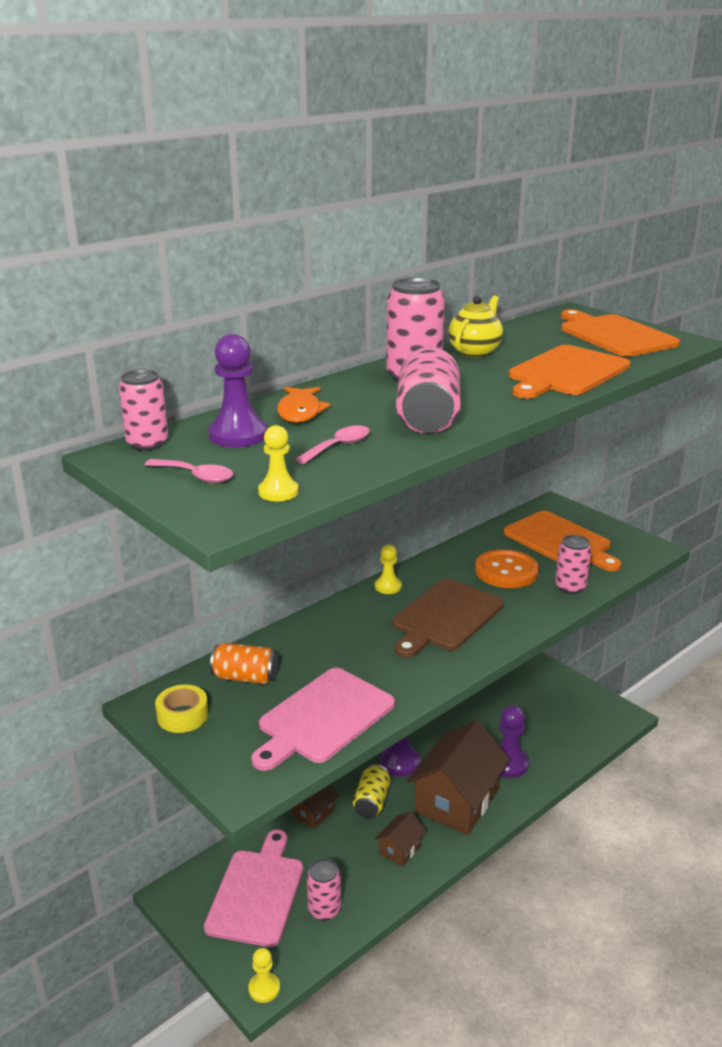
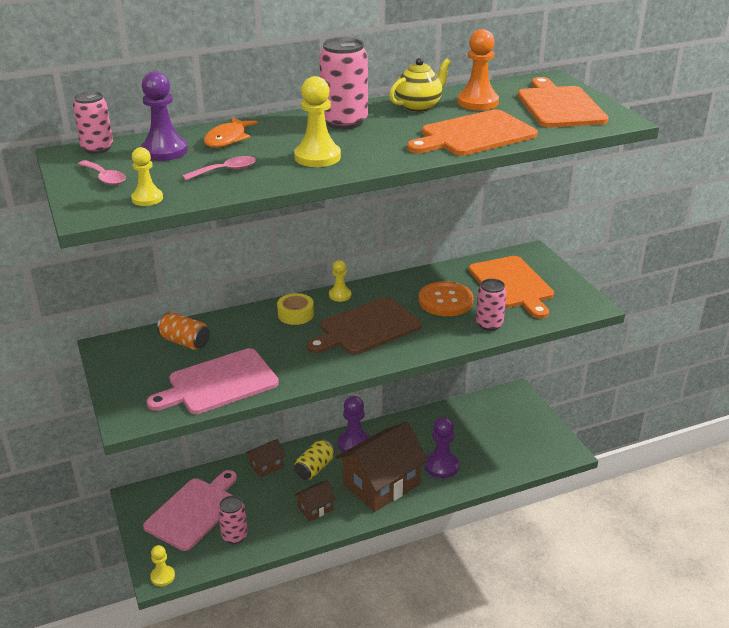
camera: 20 degrees right, 5 degrees up
(182, 715) = (124, 359): yellow tape -> yellow tape (295, 314)
(427, 417) = (317, 157): pink can -> yellow pawn
(530, 341) = (477, 102): none -> orange pawn

